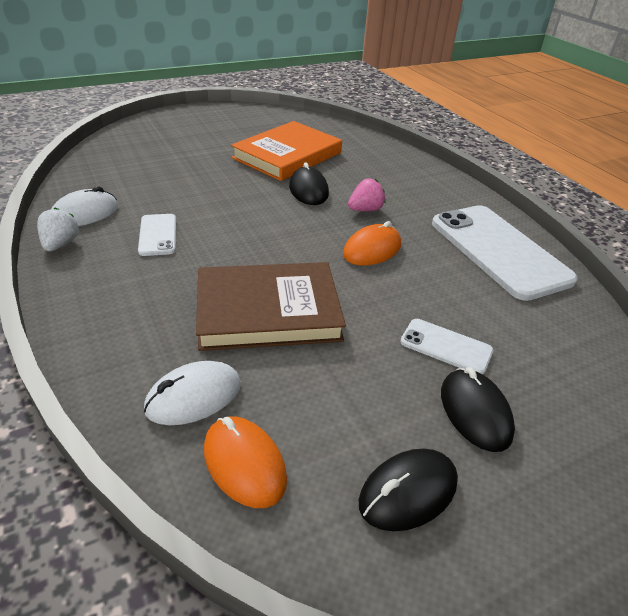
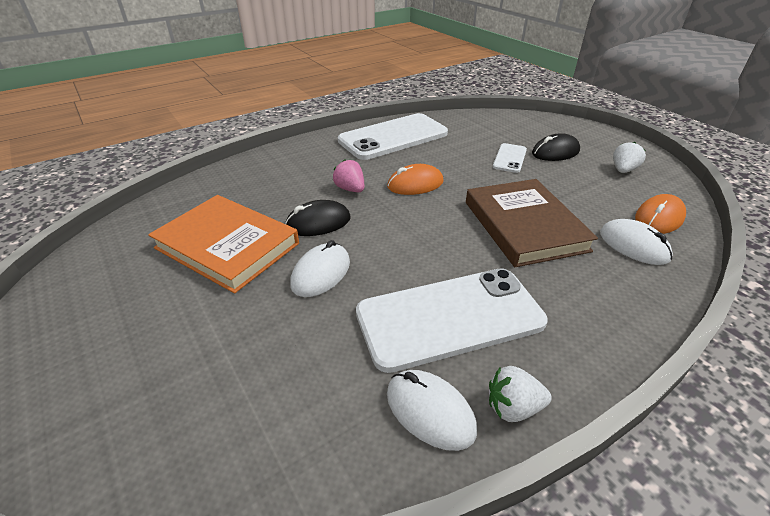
camera: 95 degrees left, 0 degrees up
(158, 235) = (449, 317): white phone -> white phone, size x2.13
(238, 188) = (321, 273): none -> white mouse
(372, 250) = (415, 184): orange mouse -> orange mouse turned 60 degrees counterclockwise
(408, 492) = (623, 170): black mouse -> white strawberry

